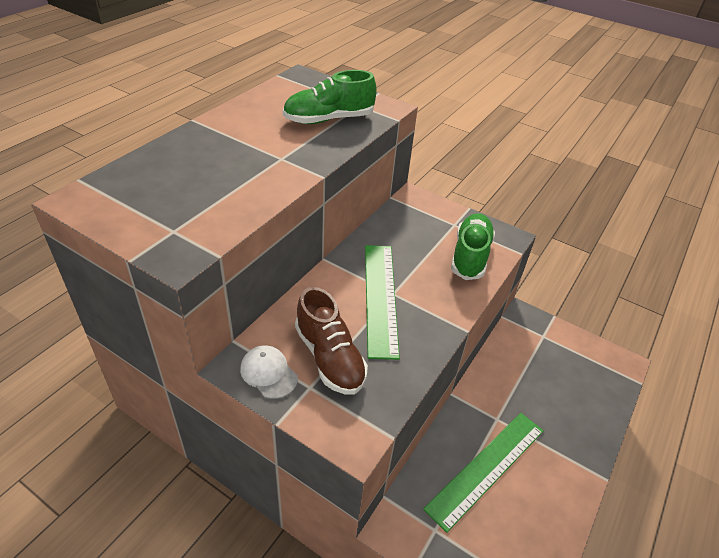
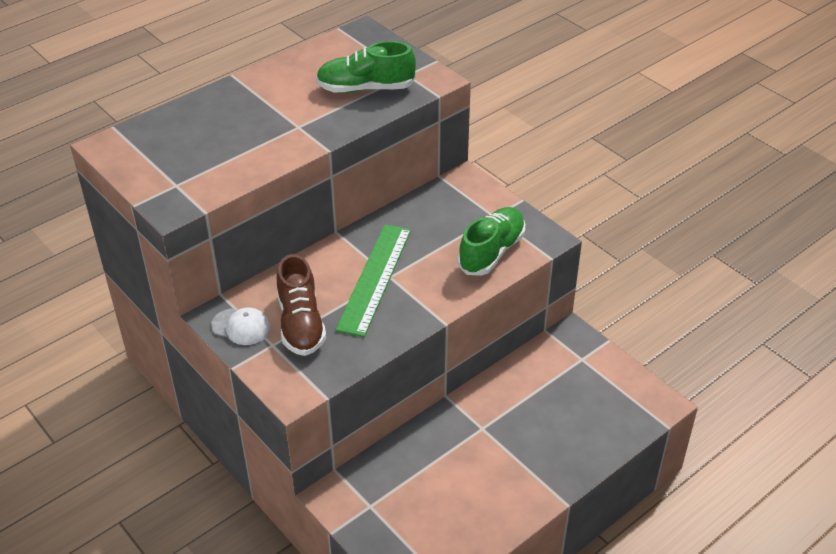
camera: 20 degrees right, 0 degrees up
(268, 373) = (241, 327): white cap -> white cap turned 135 degrees clockwise
(486, 468) = (447, 468): green ruler -> none

